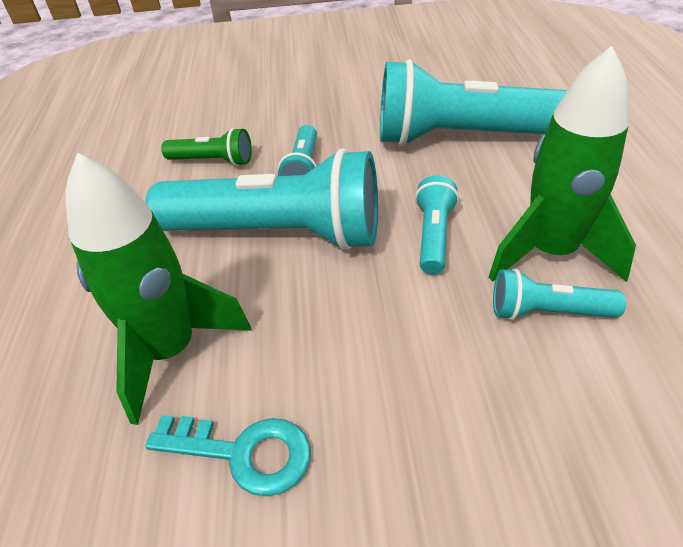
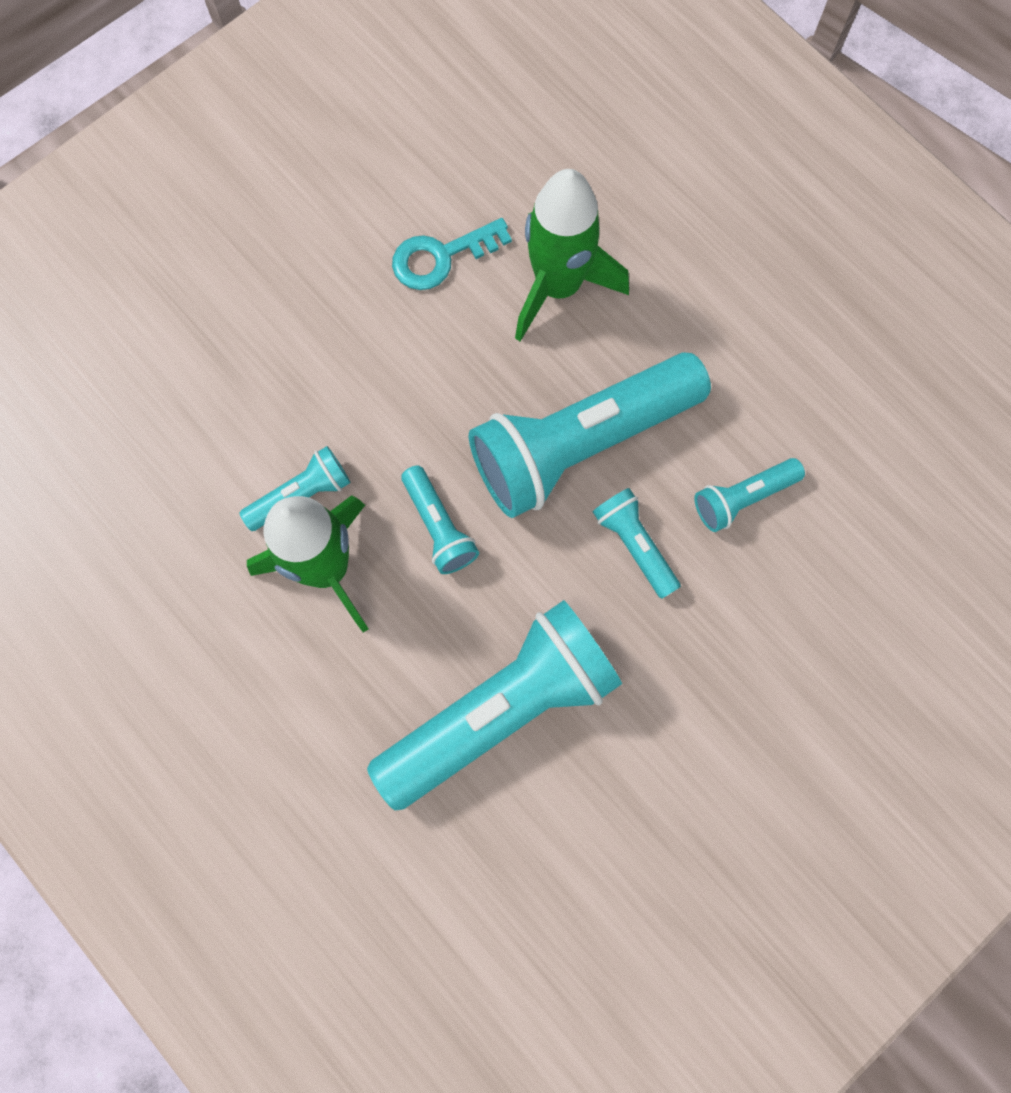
camera: 140 degrees right, 30 degrees up
(213, 161) = (743, 498): green flashlight -> turquoise flashlight

